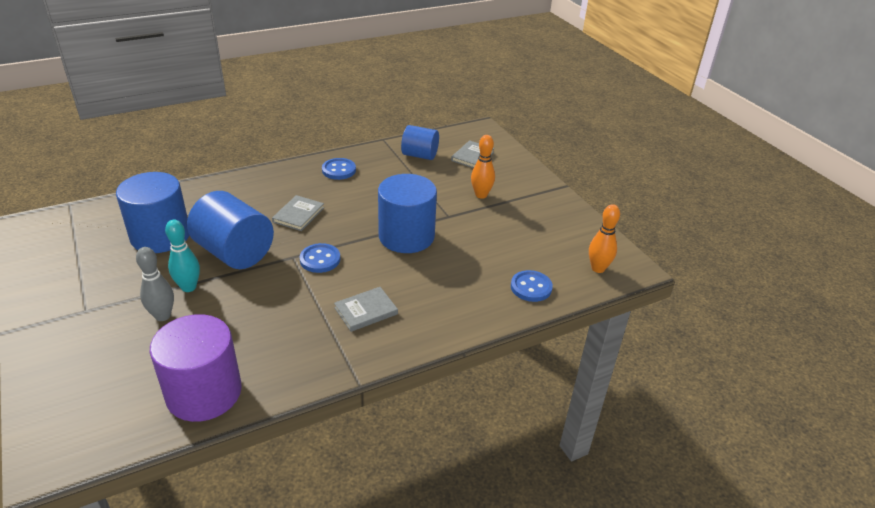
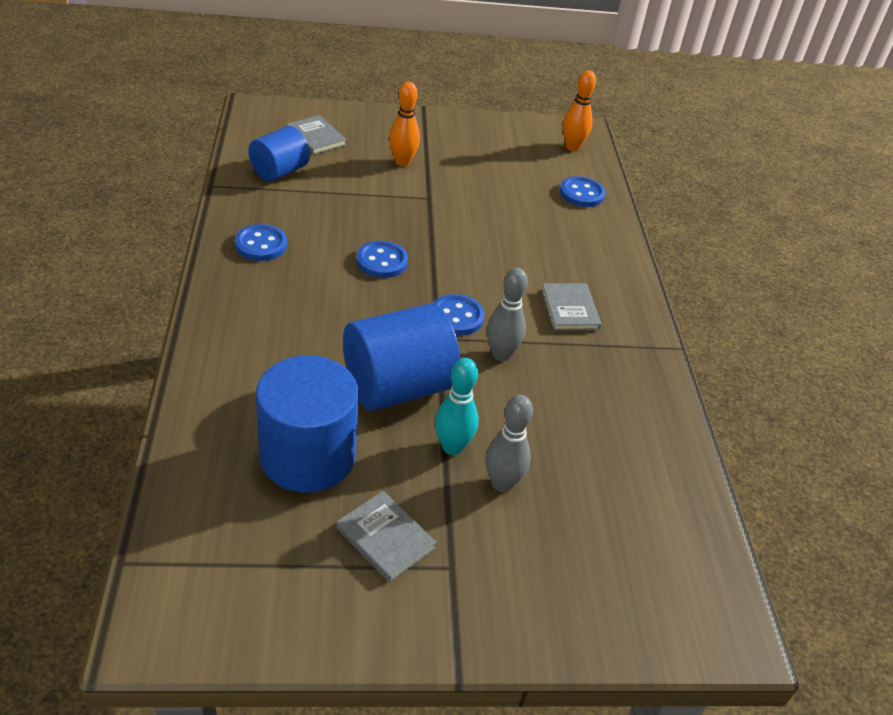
camera: 70 degrees left, 5 degrees up
(204, 392) = (658, 469): purple cylinder -> none
(291, 288) = (501, 354): none -> grey bowling pin
(298, 215) = (346, 308): grey book -> grey book (385, 538)
(357, 215) = (382, 261): none -> blue button
(406, 236) = (449, 239): blue cylinder -> none

